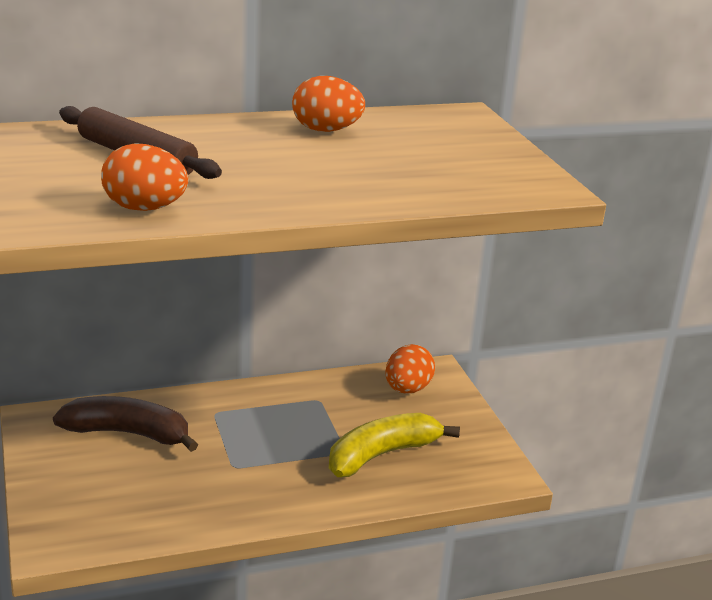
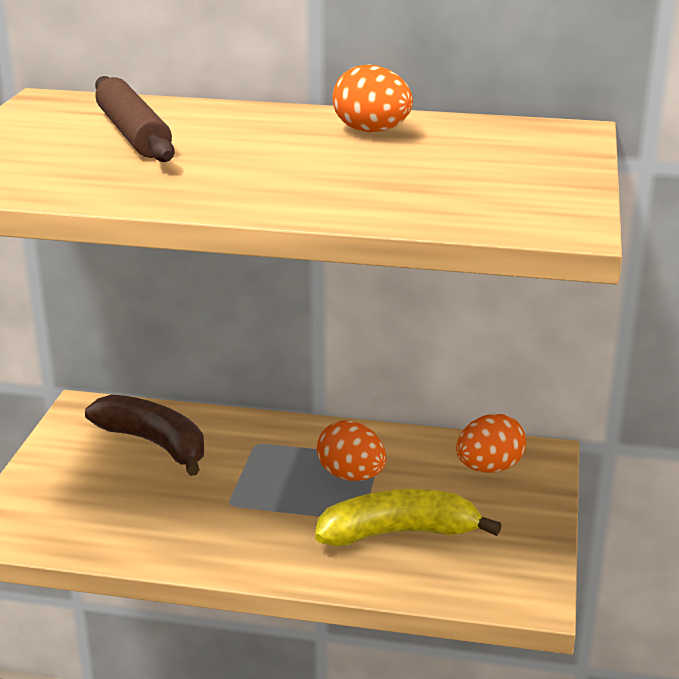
camera: 30 degrees right, 0 degrees up
(145, 208) = (70, 183): orange egg -> orange egg (351, 476)

